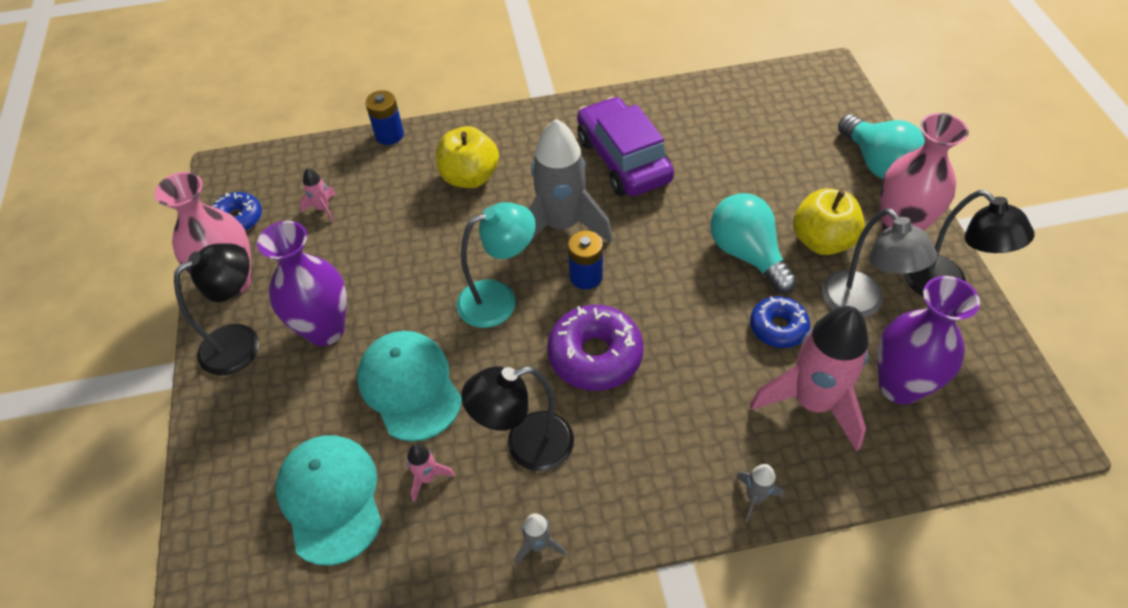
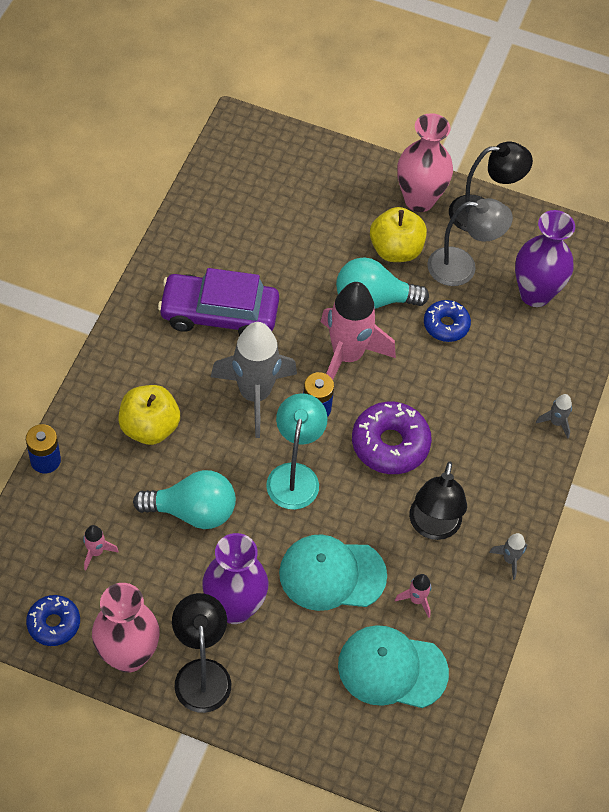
camera: 65 degrees left, 5 degrees up
(812, 402) = (514, 347): pink rocket -> pink rocket (347, 356)
(877, 163) = (354, 167): turquoise light bulb -> turquoise light bulb (193, 511)

